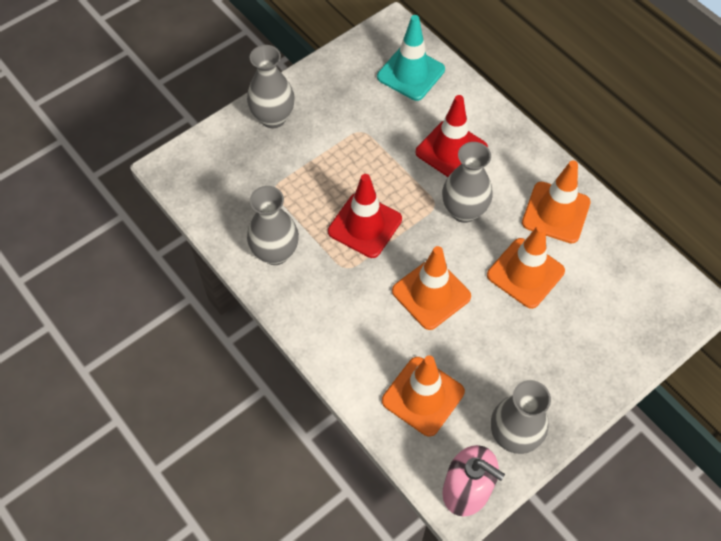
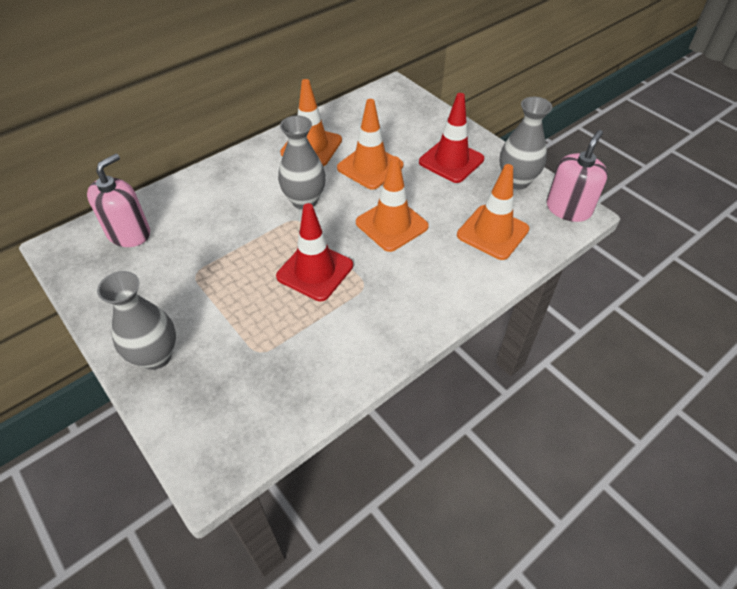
camera: 90 degrees left, 10 degrees down
(275, 253) = (345, 347): grey vase -> none
(411, 73) = (129, 233): turquoise traffic cone -> pink soap dispenser
(451, 150) = (234, 206): red traffic cone -> red traffic cone (451, 161)

